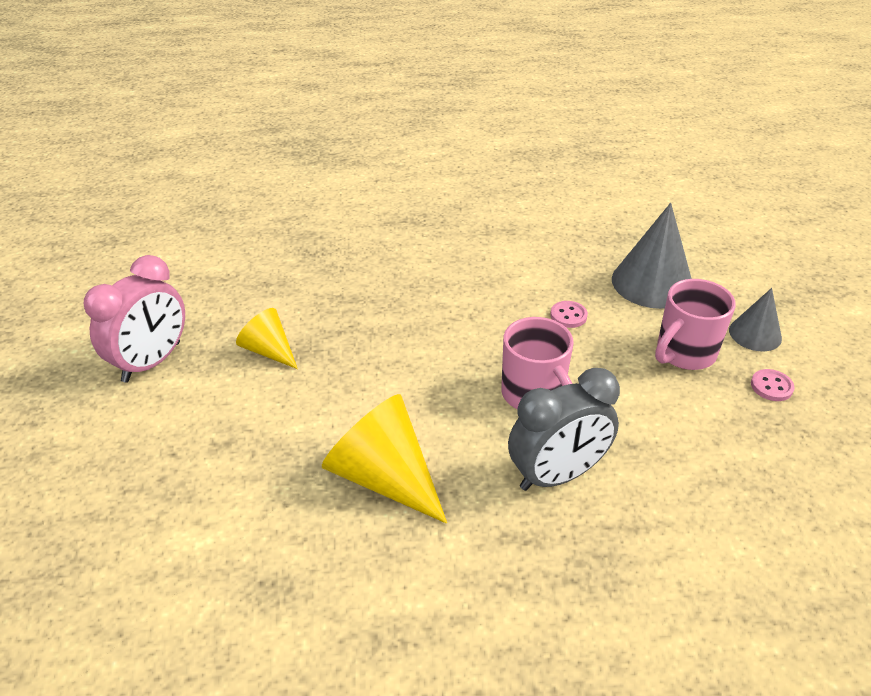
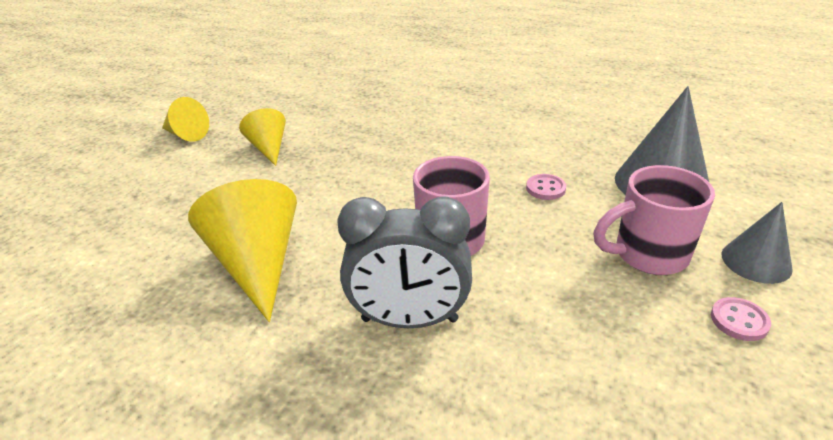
camera: 30 degrees right, 5 degrees down
(152, 362) = (186, 135): pink clock -> yellow cone

